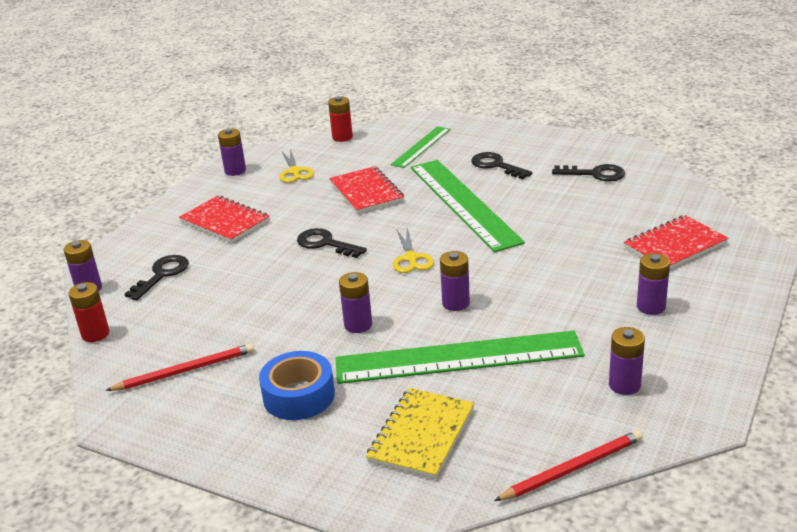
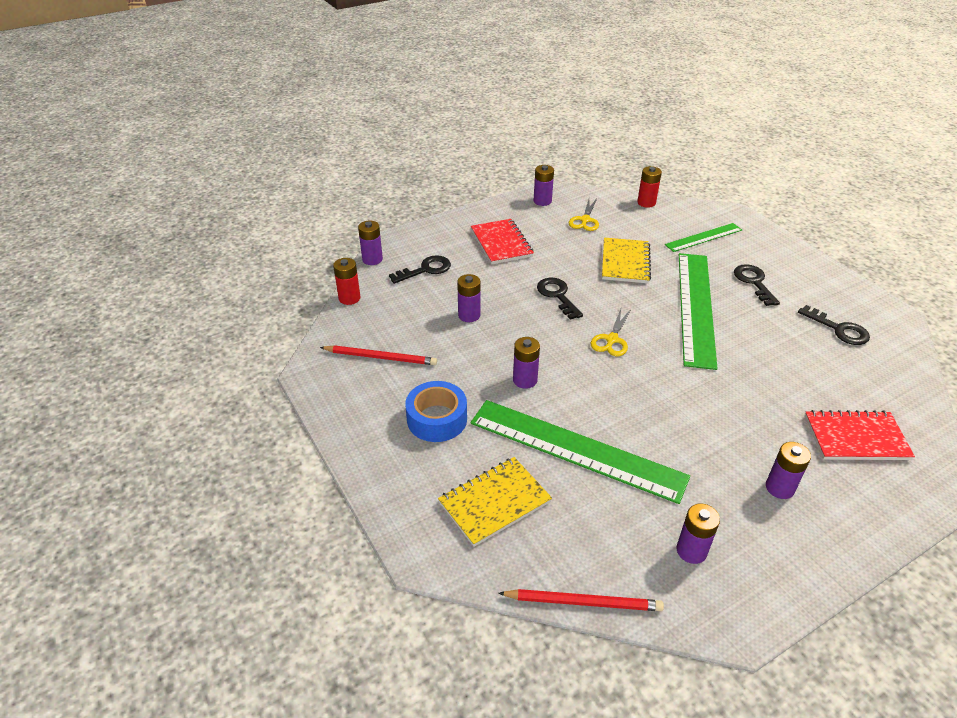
camera: 30 degrees right, 10 degrees up
(366, 192) = (625, 262): red notebook -> yellow notebook
(456, 303) = (614, 398): purple battery -> purple battery (469, 315)

